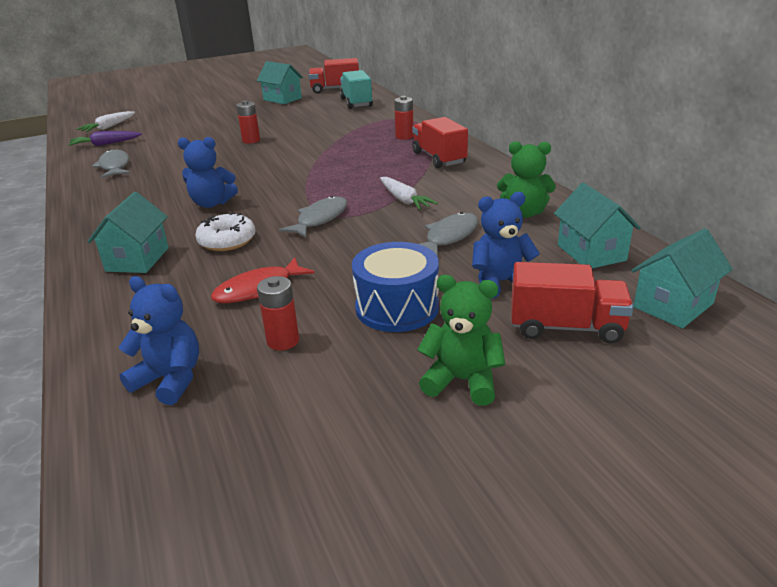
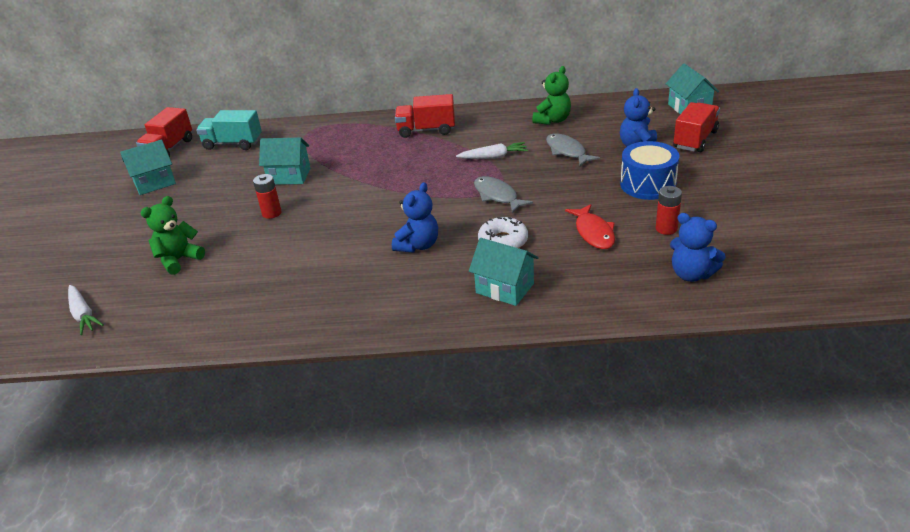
camera: 65 degrees left, 5 degrees up
(105, 144) = (155, 315): purple carrot -> none
(115, 166) = (248, 306): grey fish -> none
(170, 380) = (691, 274): blue teddy bear -> blue teddy bear turned 105 degrees counterclockwise
(404, 136) = (360, 136): red battery -> none
(462, 380) = (731, 178): green teddy bear -> green teddy bear (179, 260)
(591, 253) = (621, 113): turquoise house -> turquoise house (289, 176)

